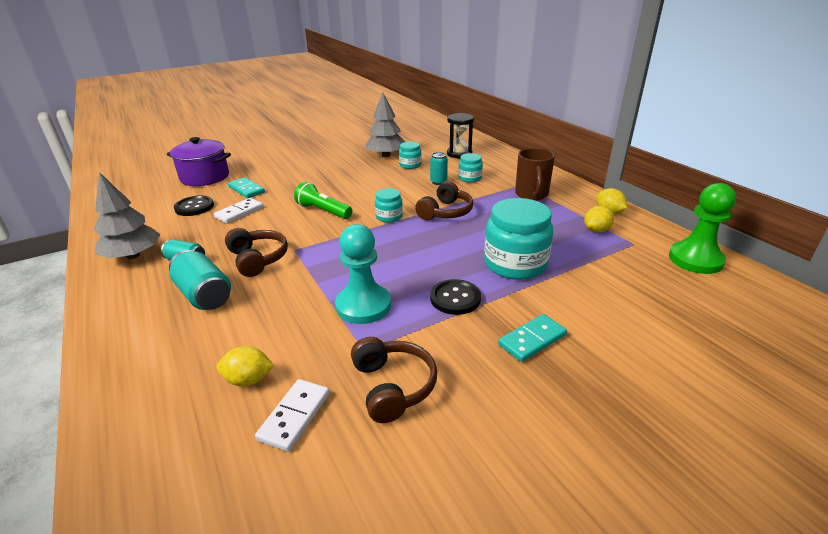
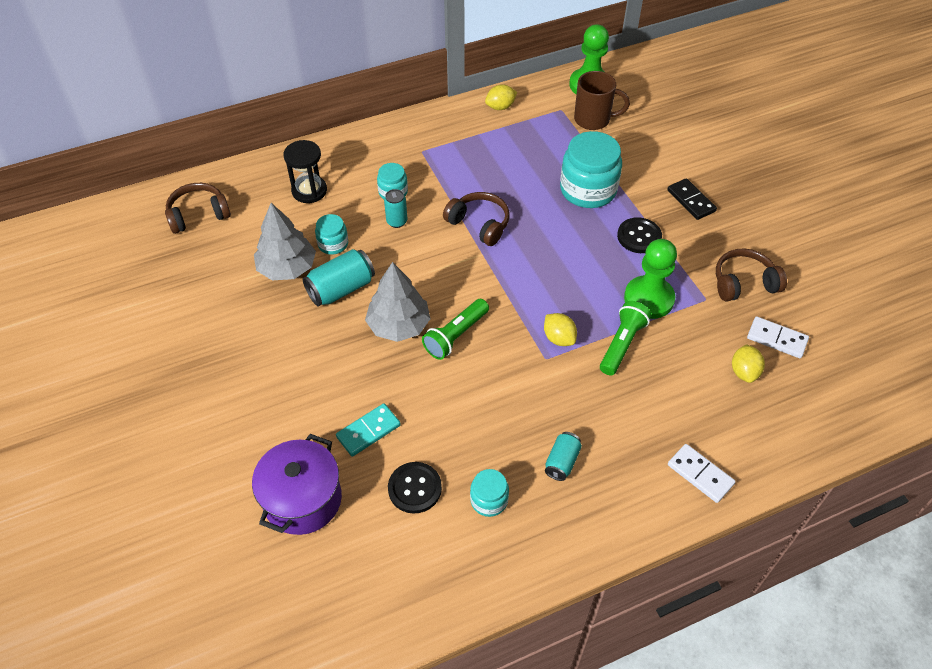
camera: 85 degrees left, 20 degrees up
(133, 255) = (543, 526): grey tree -> grey tree (398, 325)
(204, 295) = (630, 428): turquoise can -> turquoise can (341, 289)
(239, 212) = (443, 428): white domino -> white domino (700, 474)
(258, 259) = (563, 390): brown headphones -> brown headphones (198, 215)
(304, 289) = (622, 344): none -> green flashlight
(363, 306) = (649, 299): turquoise pawn -> green pawn
(389, 216) = (481, 273): turquoise jar -> turquoise jar (489, 500)
(531, 195) = (450, 150): brown mug -> brown mug (593, 120)
(532, 340) = (691, 201): turquoise domino -> black domino
(596, 230) = (535, 125): yellow lemon -> yellow lemon (559, 338)

